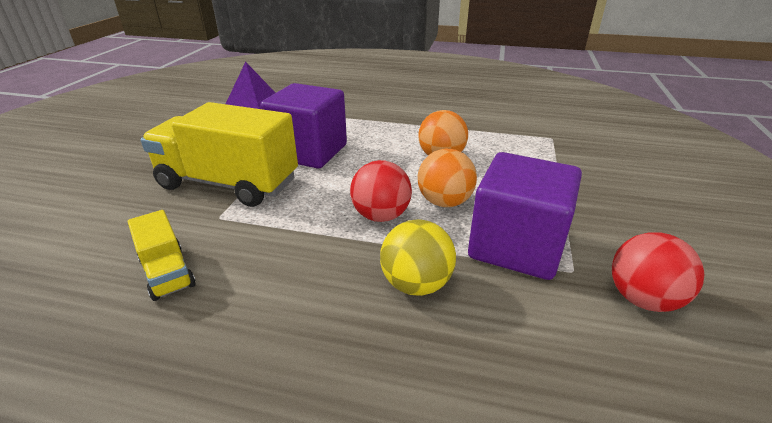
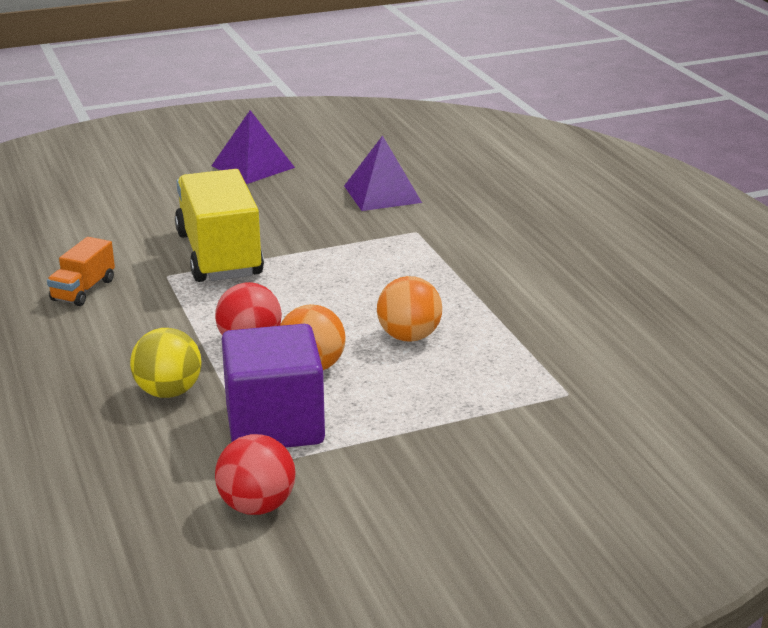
camera: 55 degrees right, 5 degrees down
(130, 130) = (253, 166): none -> purple pyramid
(167, 273) = (83, 290): yellow truck -> orange truck
(309, 152) = (324, 264): purple cube -> none

